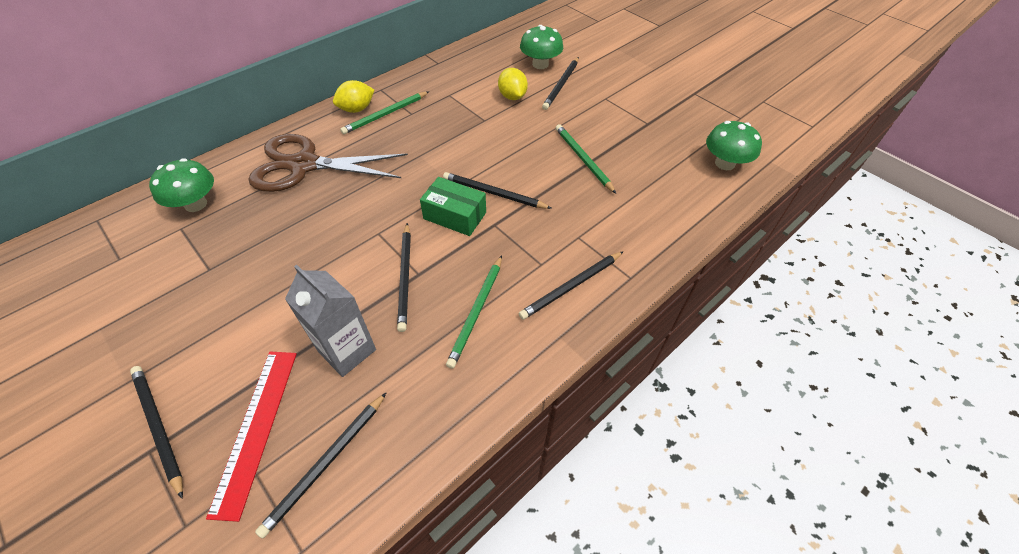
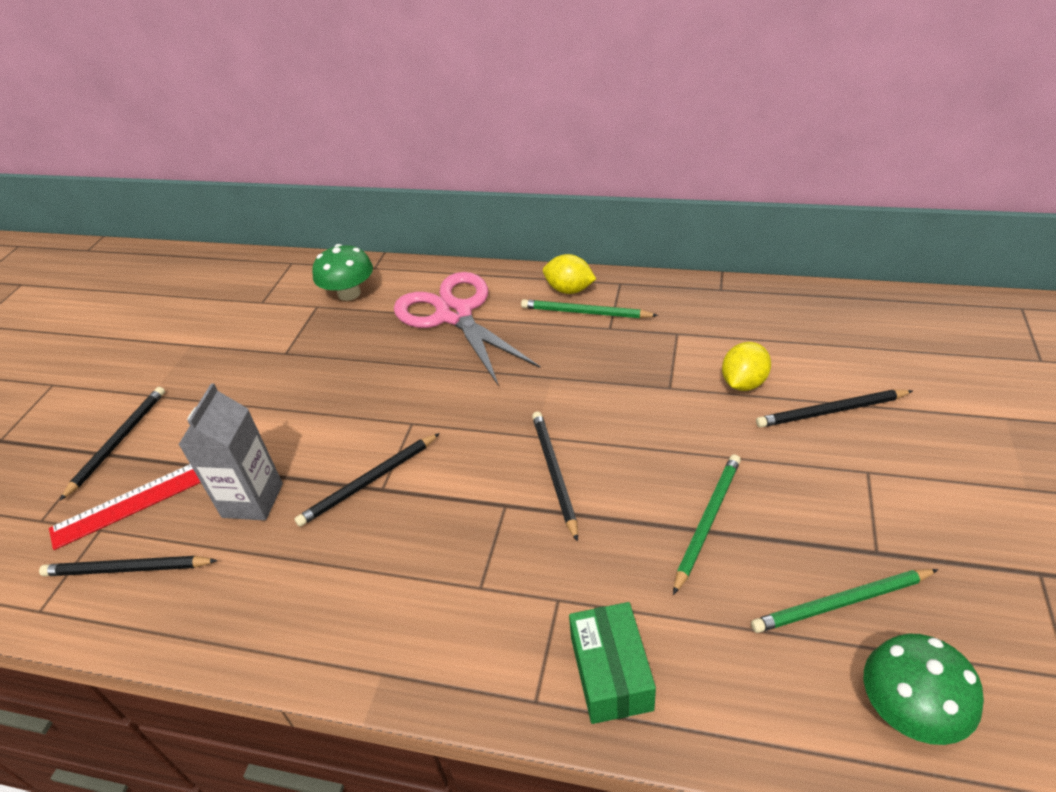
camera: 60 degrees right, 10 degrees down
(304, 165) = (455, 314): brown scissors -> pink scissors
(455, 216) = (487, 463): green box -> green box (610, 673)
(476, 312) = (364, 570): green pencil -> green pencil (841, 603)
(540, 64) = (844, 367): green mushroom -> none
(571, 286) = (467, 640): black pencil -> none

